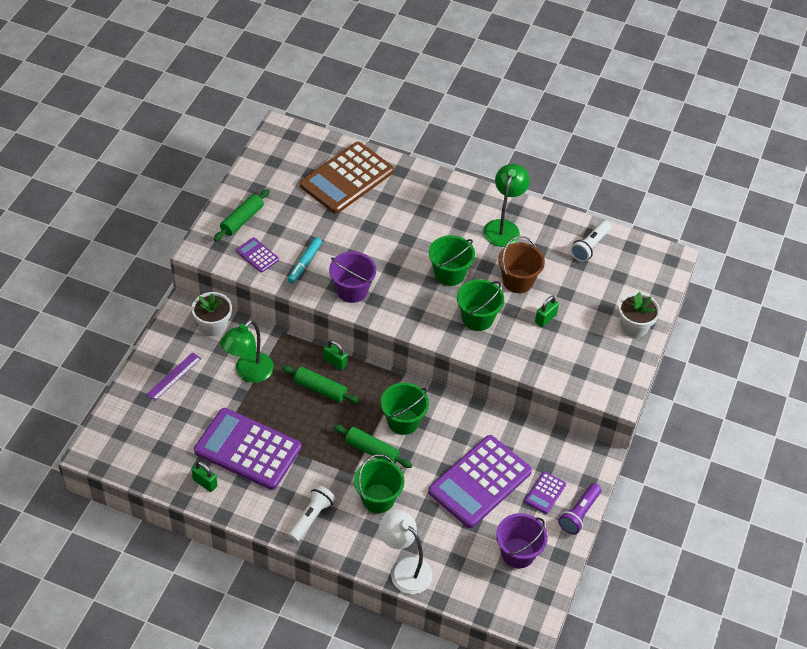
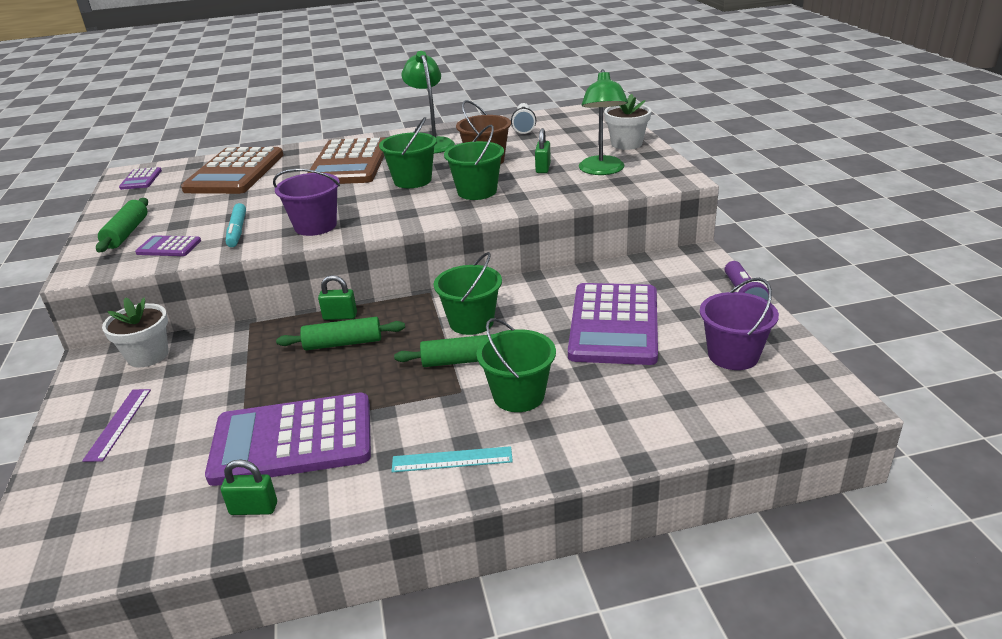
camera: 30 degrees left, 20 degrees down
(249, 373) = (233, 372): green lamp -> green lamp (602, 170)
(311, 517) = (452, 460): white flashlight -> turquoise ruler
(404, 569) = (633, 441): white lamp -> none
(427, 218) = (349, 163): none -> brown calculator
(545, 493) = (689, 299): purple calculator -> purple calculator (141, 179)

